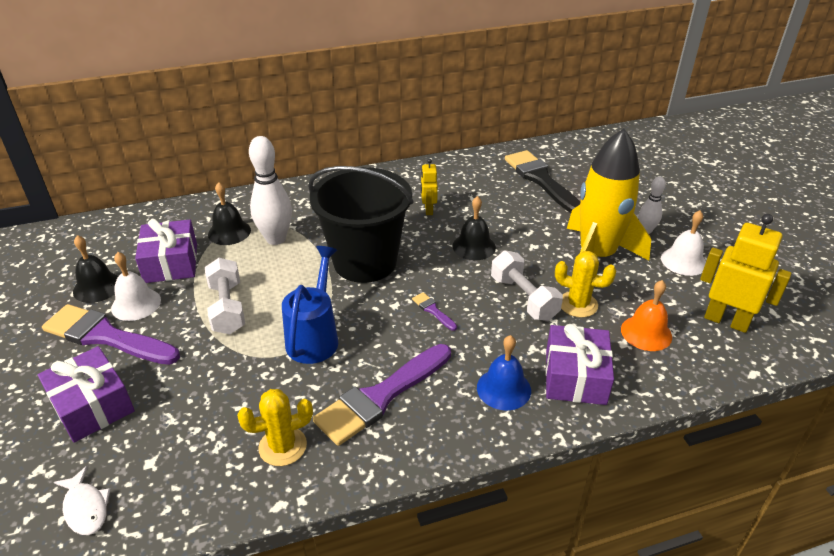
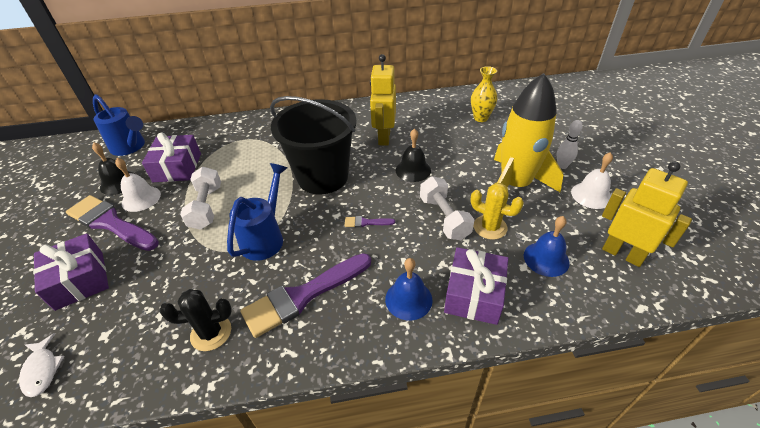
camera: 10 degrees right, 5 degrees up
(96, 241) = (130, 147): none -> blue watering can
(229, 232) = (227, 146): black bell -> none
(276, 239) = (260, 153): white bowling pin -> none
(282, 446) = (211, 333): yellow cactus -> black cactus
(428, 210) = (384, 137): yellow robot -> yellow robot, size x1.83
(433, 310) = (366, 222): purple brush -> purple brush turned 60 degrees counterclockwise
(541, 180) = (480, 118): black brush -> yellow vase
(646, 333) = (546, 259): orange bell -> blue bell

